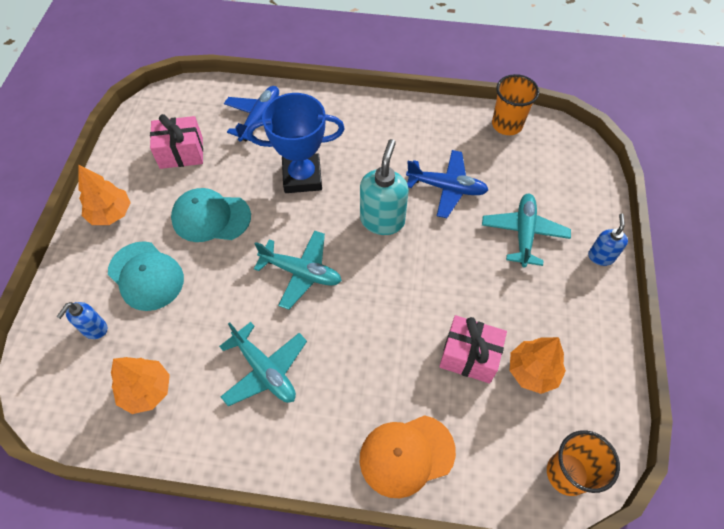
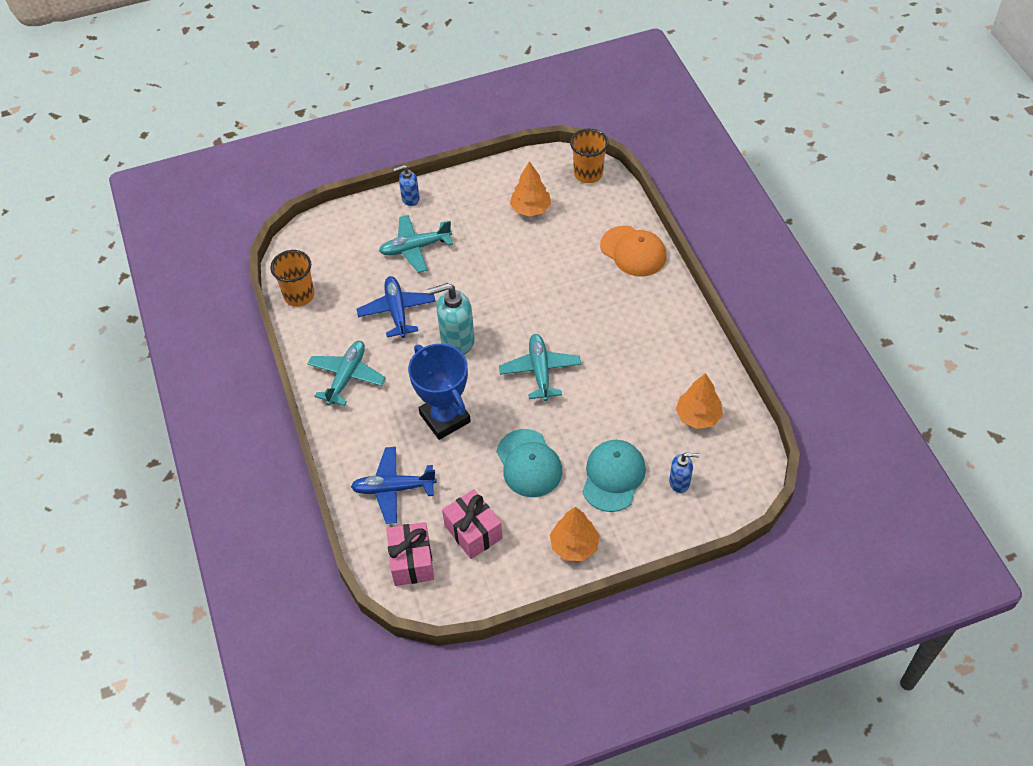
camera: 115 degrees left, 5 degrees down
(265, 370) = (633, 353): turquoise plane -> turquoise plane (347, 377)
(469, 356) = (542, 244): pink gift -> pink gift (412, 561)

